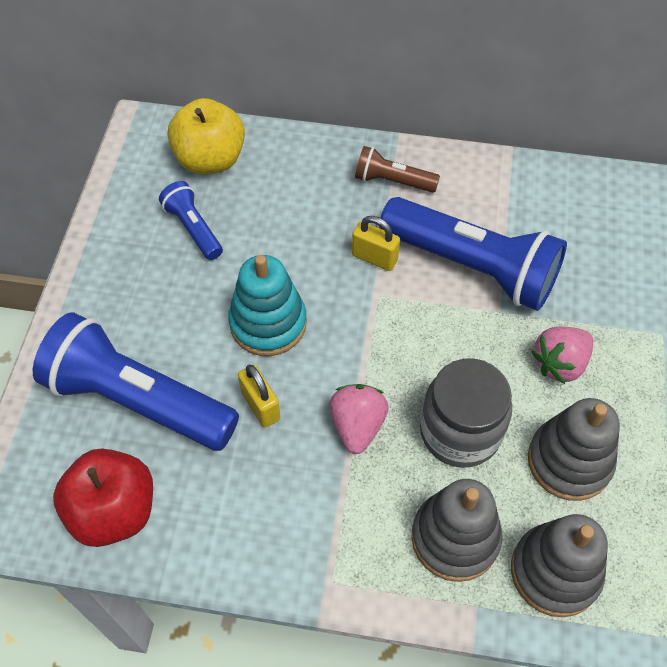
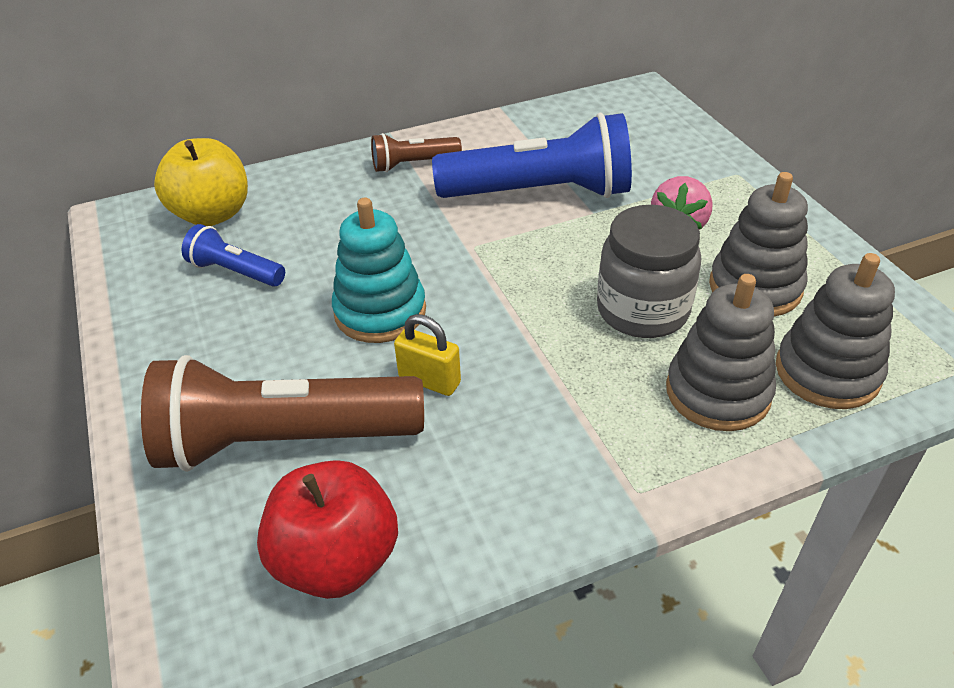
camera: 30 degrees left, 15 degrees down
(137, 400) = (283, 441): blue flashlight -> brown flashlight
(357, 425) = (543, 350): pink strawberry -> none
(374, 258) = (444, 221): yellow padlock -> none

